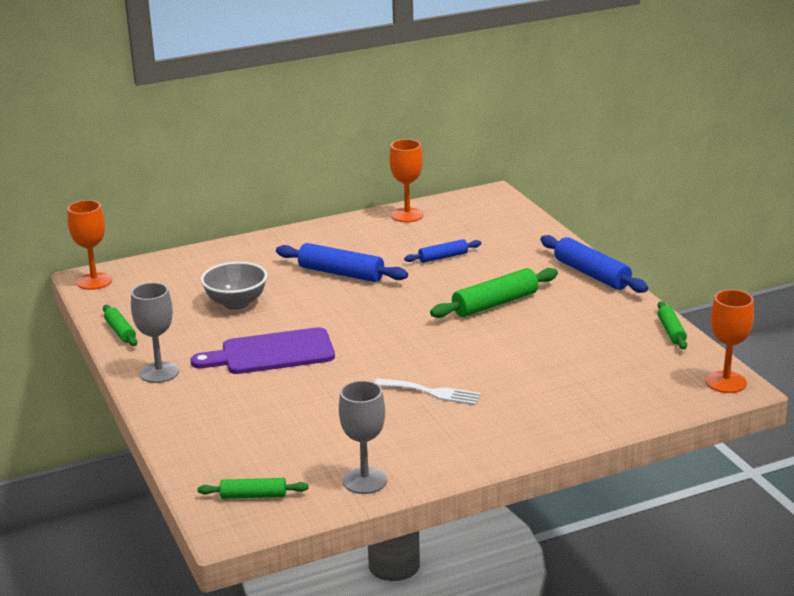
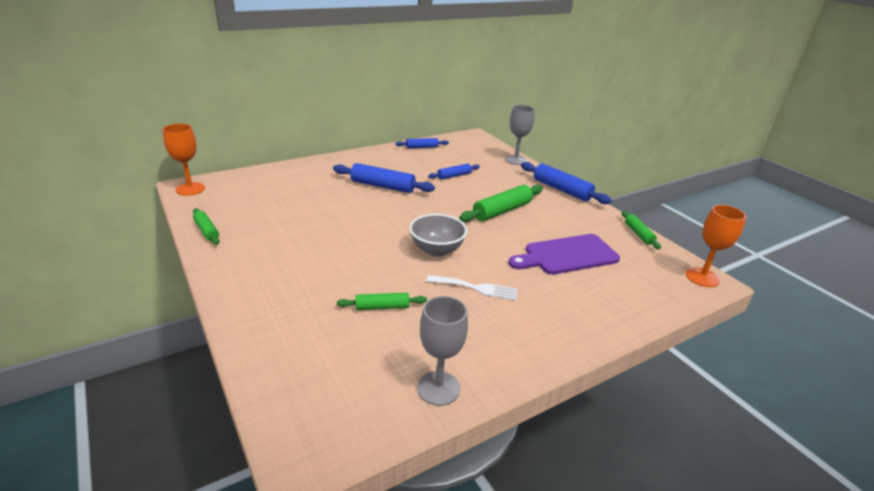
camera: 10 degrees left, 5 degrees up
(159, 372) = (238, 269): grey goblet -> grey goblet (515, 160)
(236, 303) = (304, 208): grey bowl -> grey bowl (436, 250)
(253, 496) = (329, 412): green rolling pin -> green rolling pin (382, 307)
(272, 353) = (335, 251): purple cutting board -> purple cutting board (567, 255)
(407, 215) = (422, 147): orange goblet -> blue rolling pin

